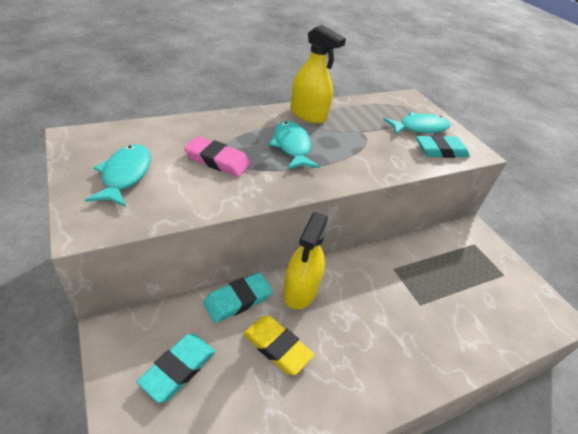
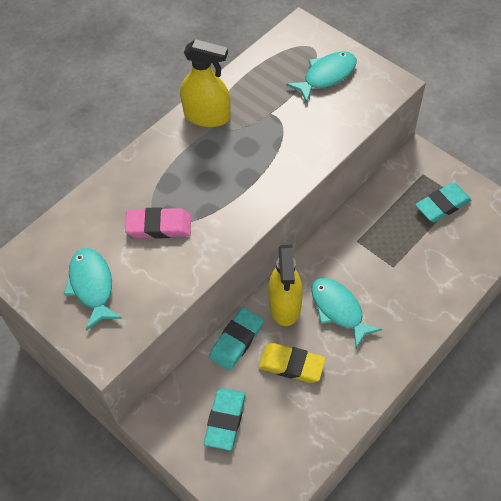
camera: 15 degrees left, 15 degrees up
(292, 146) = (215, 171): turquoise fish -> turquoise fish (338, 310)
(440, 150) = (357, 101): turquoise eraser -> turquoise eraser (442, 205)

